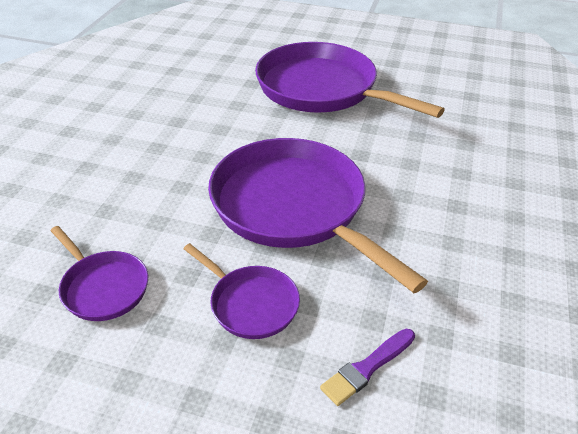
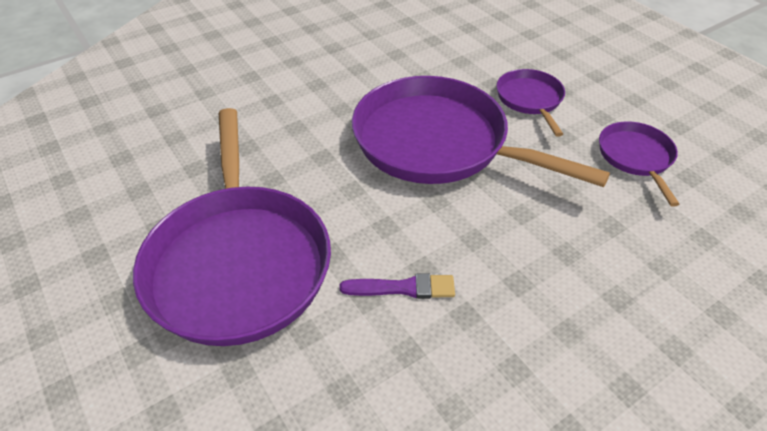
camera: 140 degrees left, 5 degrees up
(293, 207) = (437, 142): purple pan -> purple pan turned 120 degrees clockwise
(367, 368) = (489, 47): purple brush -> purple brush (403, 288)

